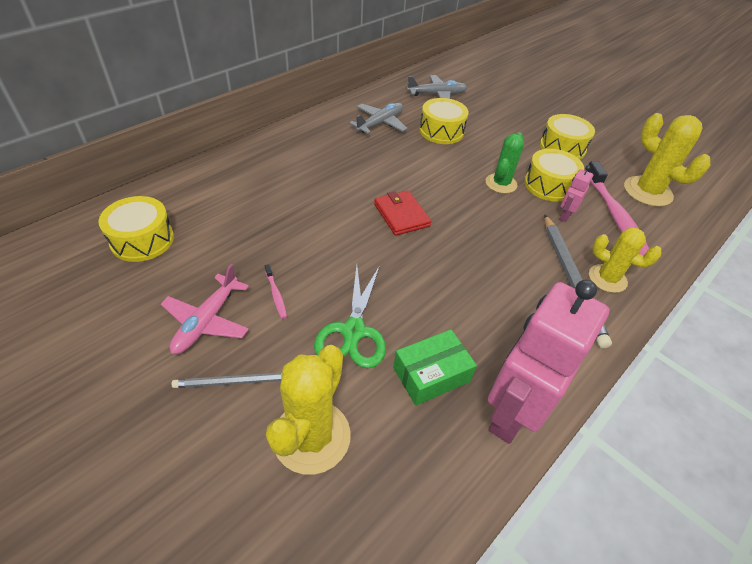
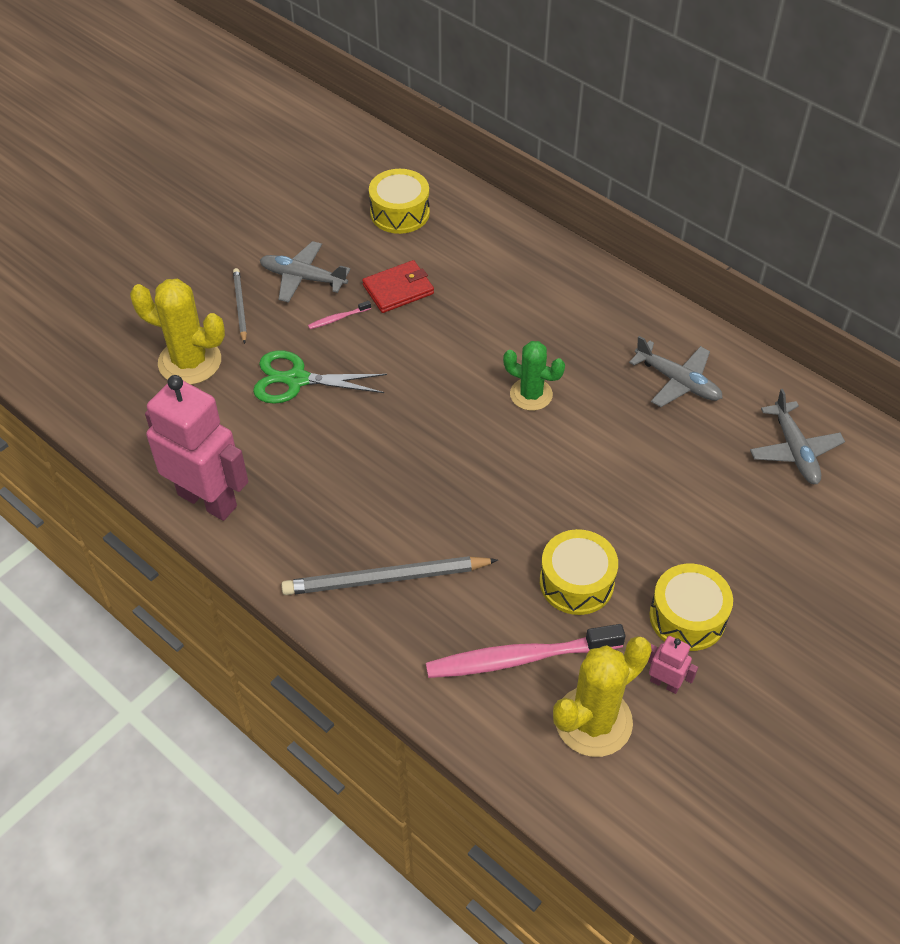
camera: 90 degrees right, 5 degrees up
(207, 321) = (303, 278): pink plane -> grey plane
(401, 215) = (475, 411): red wallet -> red wallet (398, 289)
(431, 374) = (249, 440): green box -> none
(441, 131) = (682, 455): yellow drum -> none
(501, 183) = (566, 521): green cactus -> green cactus (531, 394)
(565, 216) = (508, 592): pink robot -> pink robot (664, 683)
(607, 278) = (392, 620): yellow cactus -> none

